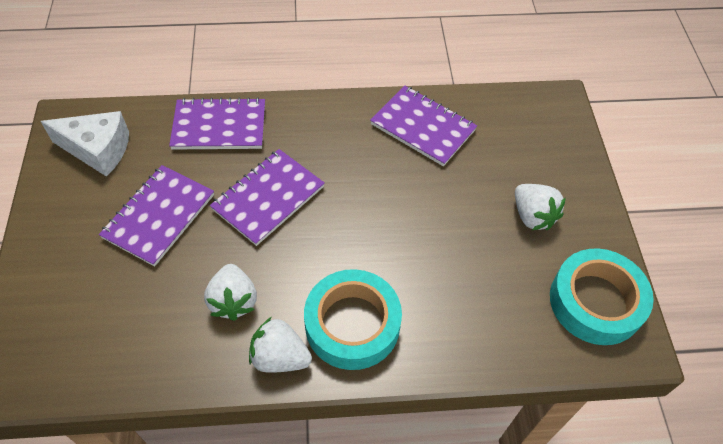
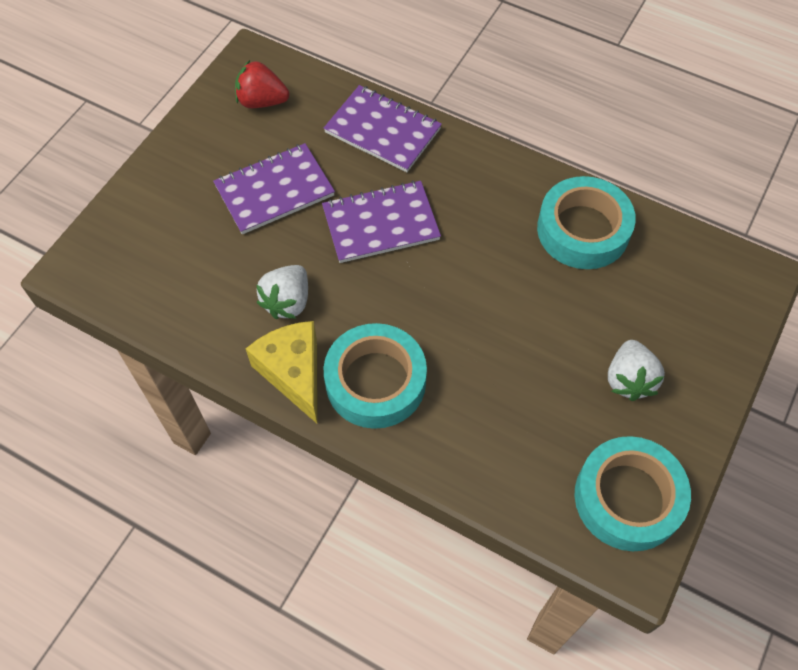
camera: 35 degrees right, 5 degrees up
(98, 150) = (262, 101): white cheese -> red strawberry
(280, 357) = (293, 373): white strawberry -> yellow cheese
(423, 127) = (583, 230): purple notebook -> turquoise tape

